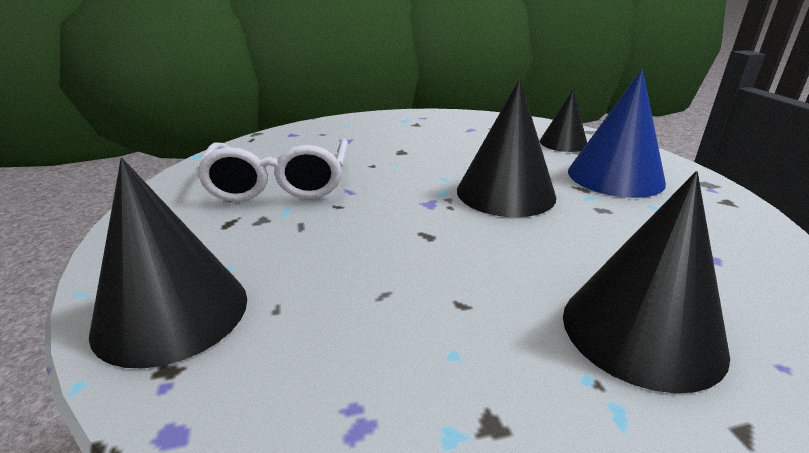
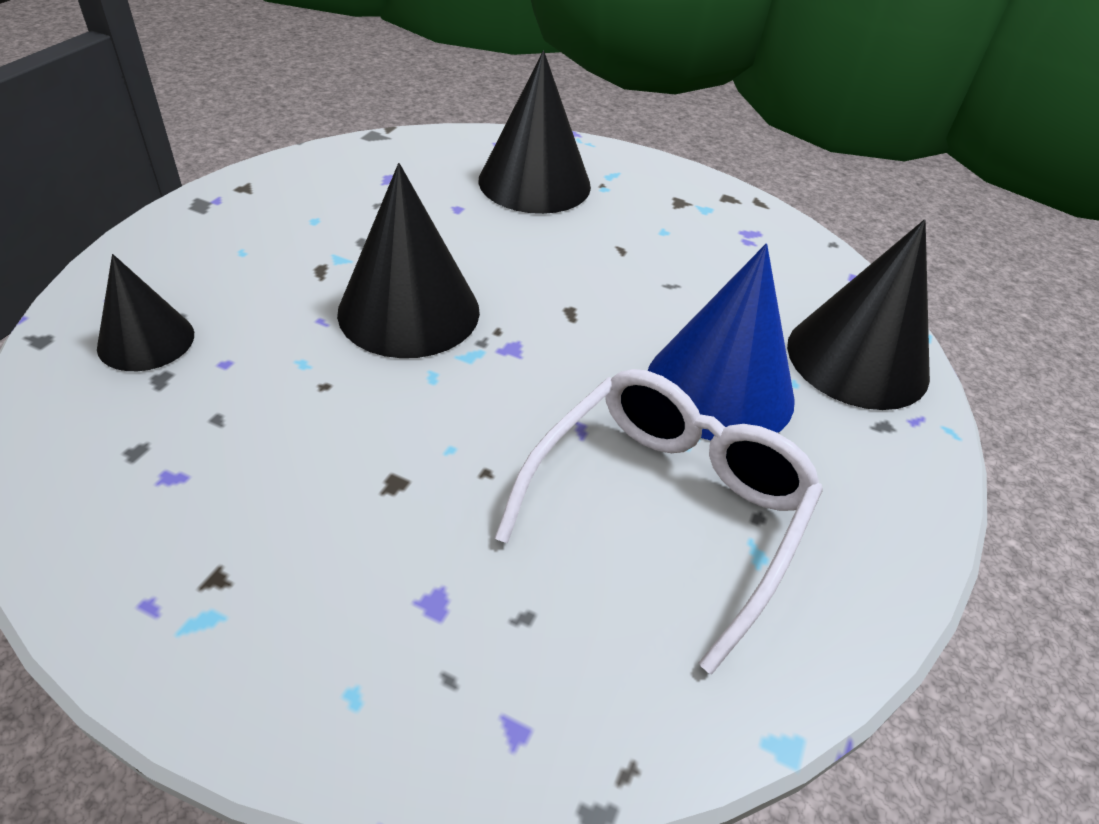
camera: 145 degrees left, 15 degrees up
(615, 176) = (251, 259): blue cone -> blue cone (719, 388)

